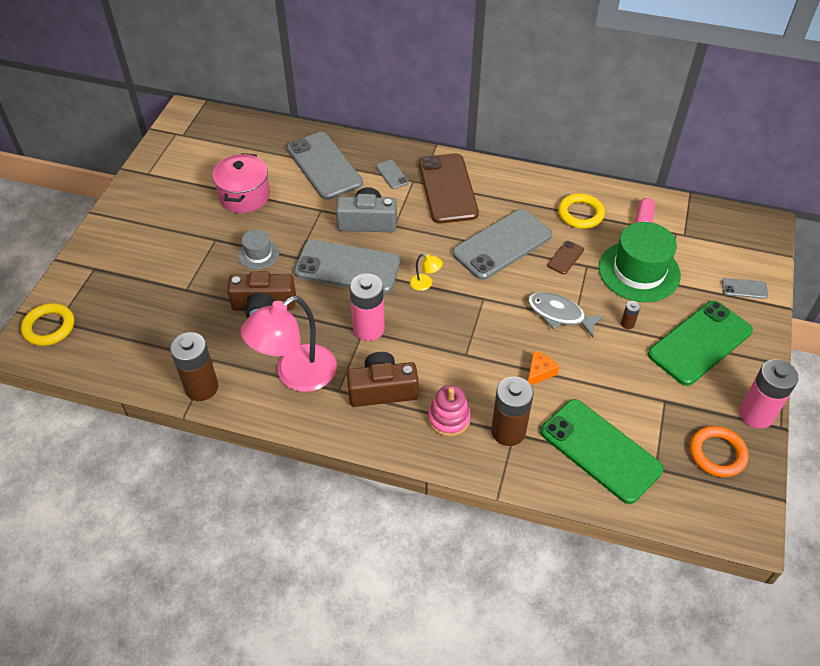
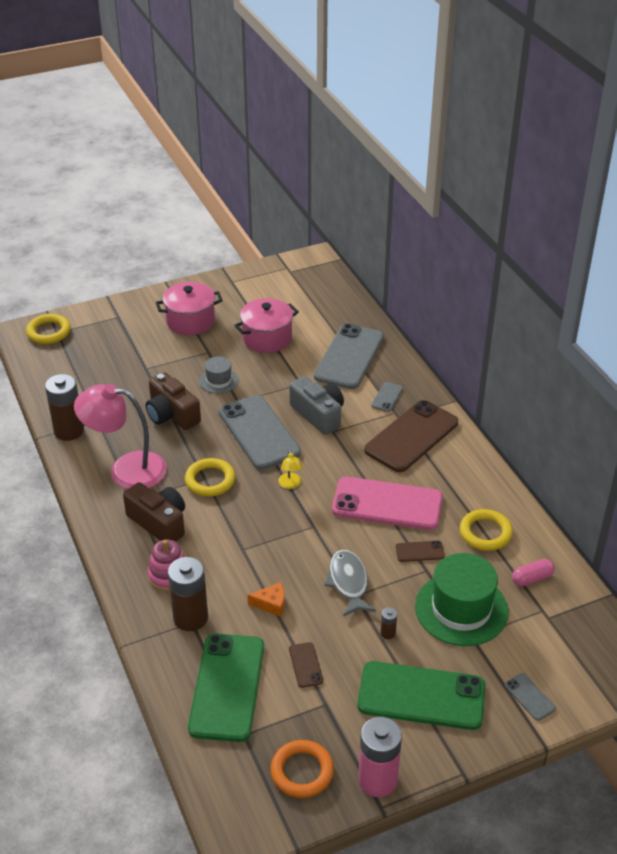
camera: 50 degrees right, 10 degrees down
(163, 227) = (190, 321): none -> pink pot
(368, 329) = (210, 480): pink battery -> yellow ring
(502, 244) = (387, 504): grey phone -> pink phone
(618, 389) = (306, 665): none -> brown phone

